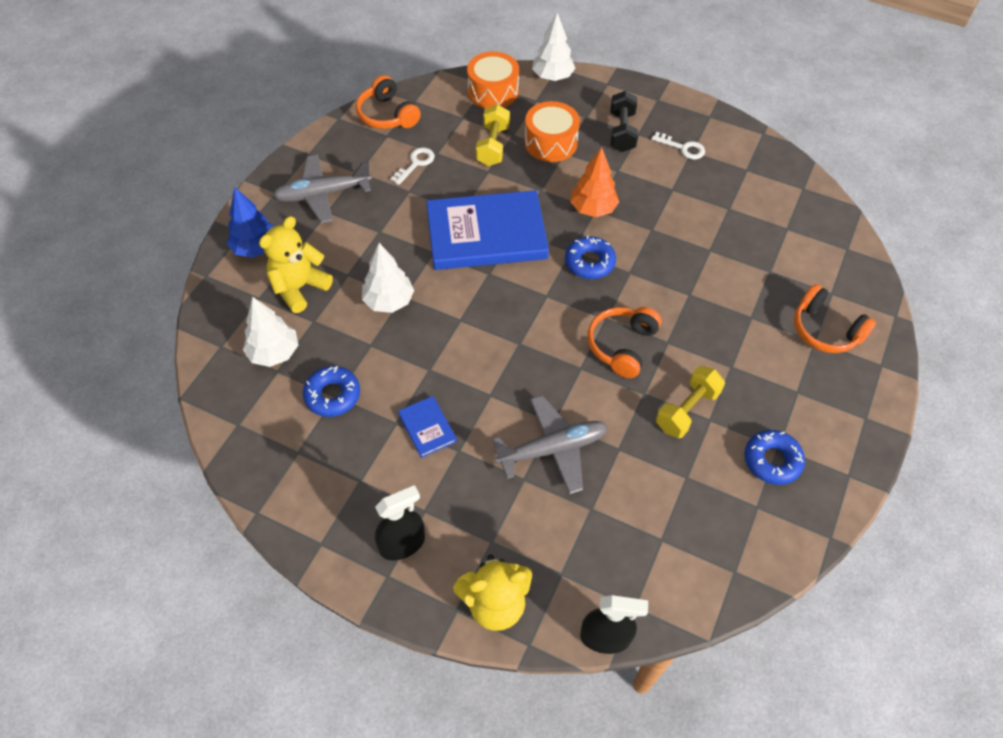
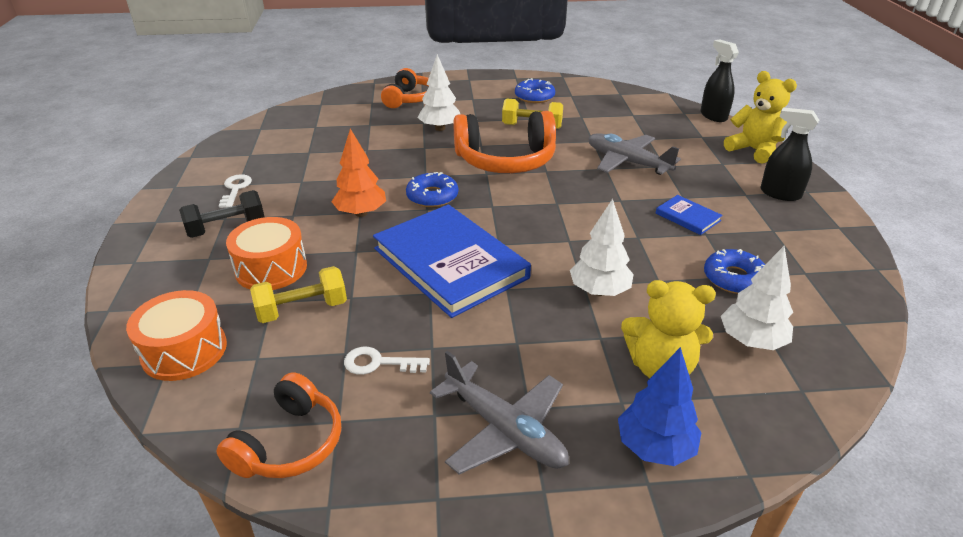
camera: 120 degrees left, 20 degrees down
(427, 428) = (687, 217): blue book -> blue book turned 75 degrees counterclockwise
(552, 77) = (132, 308): white tree -> white tree (440, 128)
(622, 346) = (505, 160): orange headphones -> orange headphones, size x1.58

